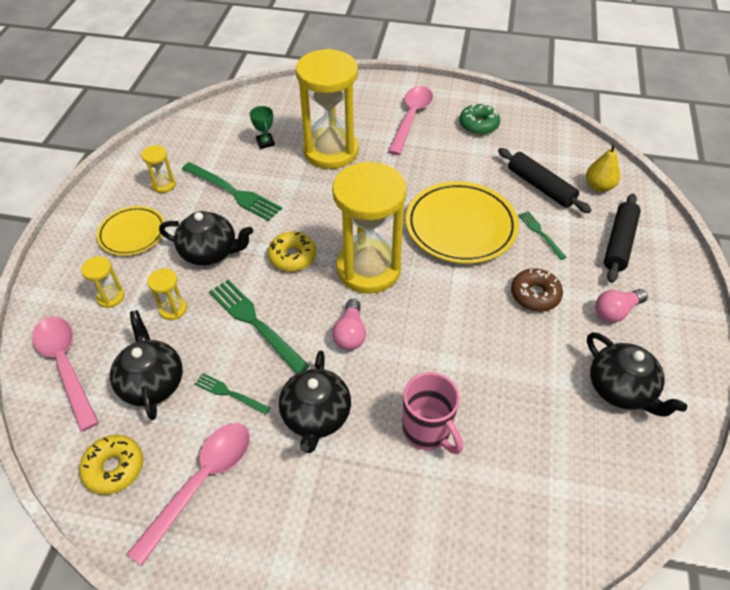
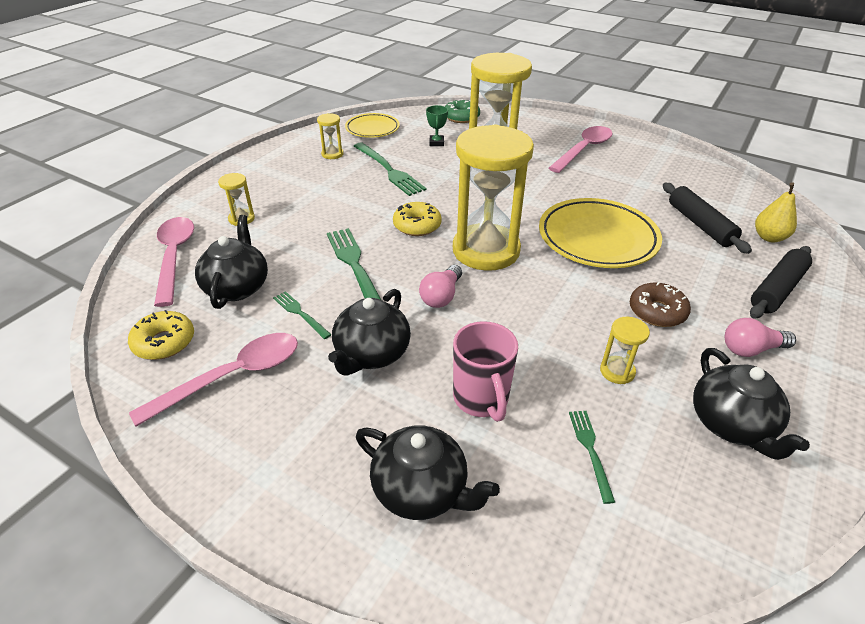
camera: 20 degrees right, 10 degrees down
(132, 233) = (287, 180): yellow plate -> yellow plate (372, 129)
(173, 309) = (288, 239): yellow hourglass -> yellow hourglass (617, 371)
(210, 252) = (344, 206): black teapot -> black teapot (421, 490)
(478, 125) = (651, 166): green donut -> green donut (461, 117)
(540, 233) = (684, 261): green fork -> green fork (590, 449)

